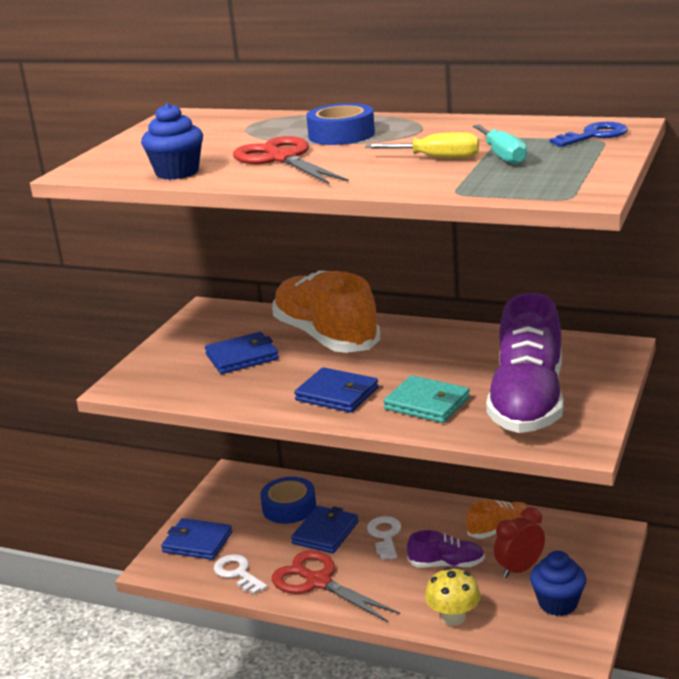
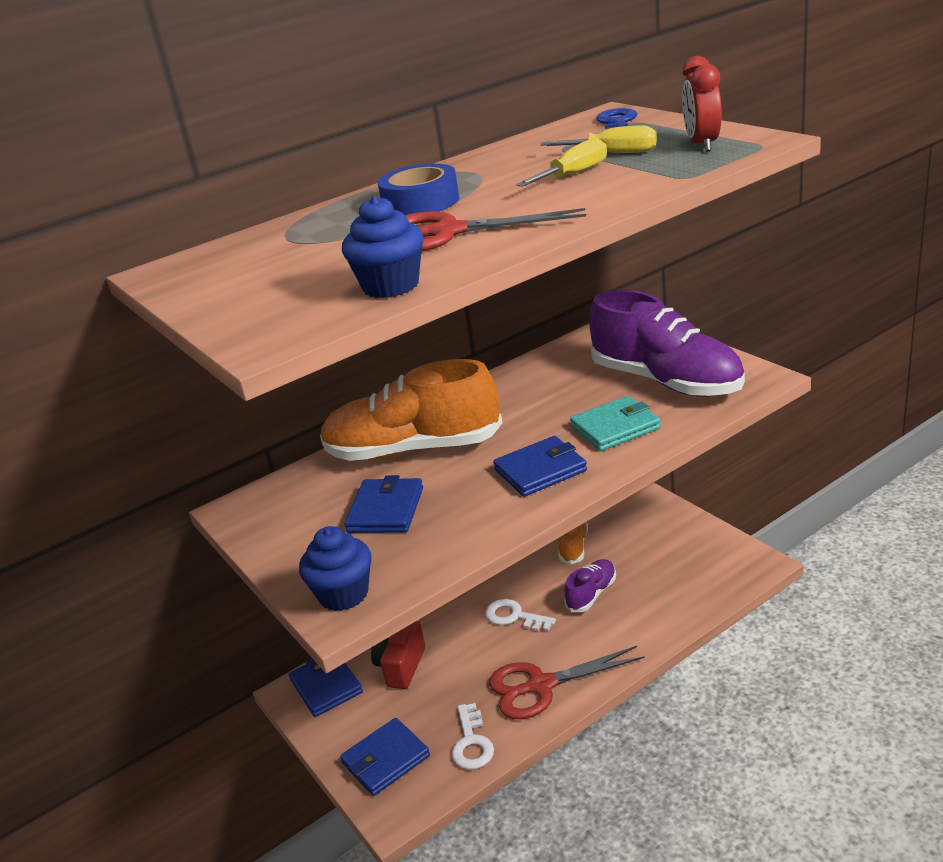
camera: 55 degrees left, 5 degrees up
(237, 573) = (472, 743): white key -> white key turned 90 degrees counterclockwise
(289, 507) = (401, 666): blue tape -> red camera
(325, 533) = (470, 654): blue wallet -> blue wallet (326, 686)
(453, 617) = (666, 616): yellow mushroom -> none
(502, 156) = (613, 153): turquoise screwdriver -> yellow screwdriver
(519, 569) = (636, 556): red clock -> red clock (702, 145)
(558, 603) = (696, 553): blue cupcake -> blue cupcake (343, 594)

